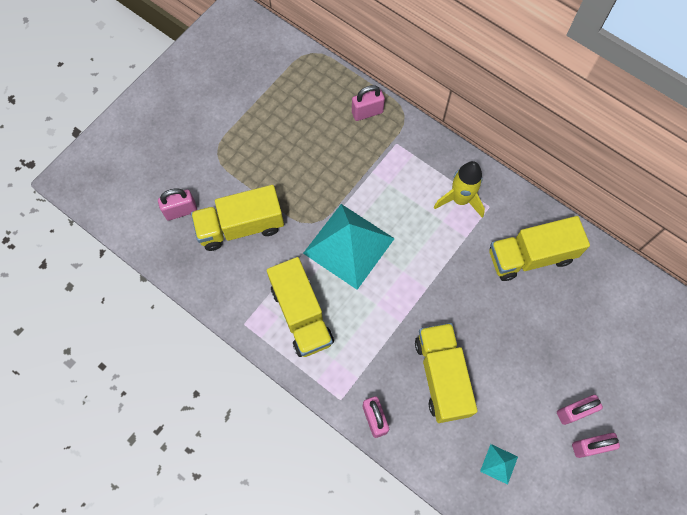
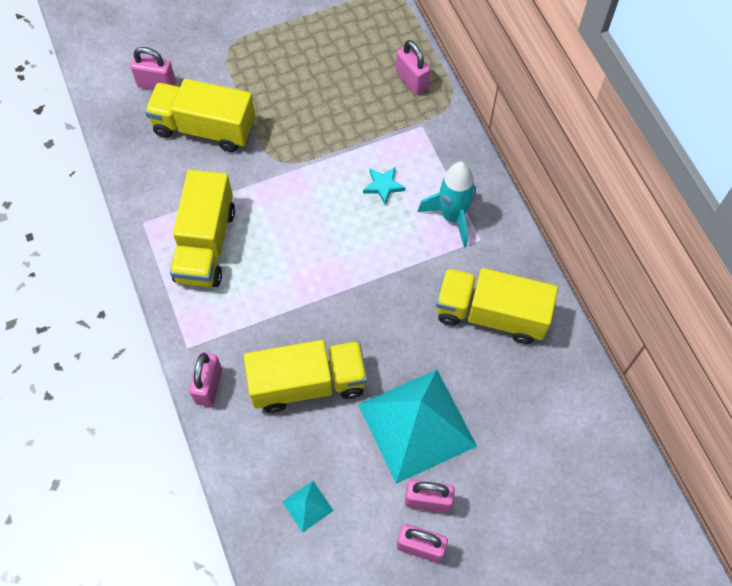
camera: 30 degrees right, 5 degrees down
(348, 246) = (300, 202): turquoise pyramid -> turquoise pyramid (416, 425)
(367, 112) = (411, 81): pink padlock -> pink padlock turned 45 degrees clockwise
(399, 202) = (383, 186): none -> turquoise star
(442, 376) = (308, 383): yellow truck -> yellow truck turned 60 degrees clockwise
(460, 199) = (452, 216): yellow rocket -> turquoise rocket

